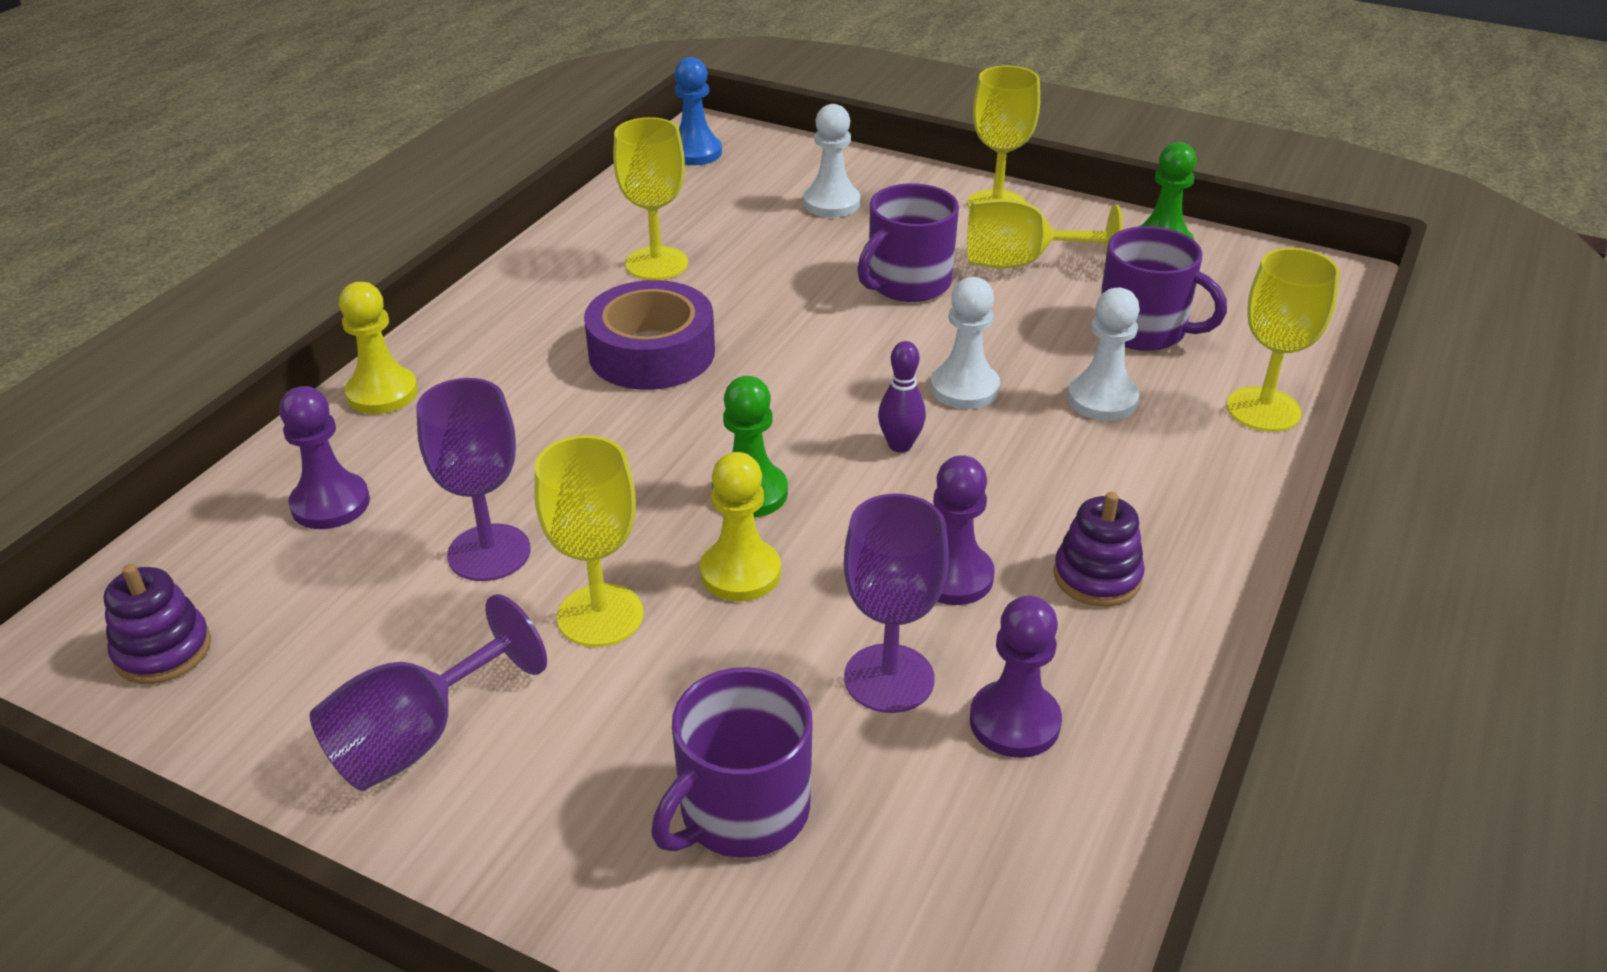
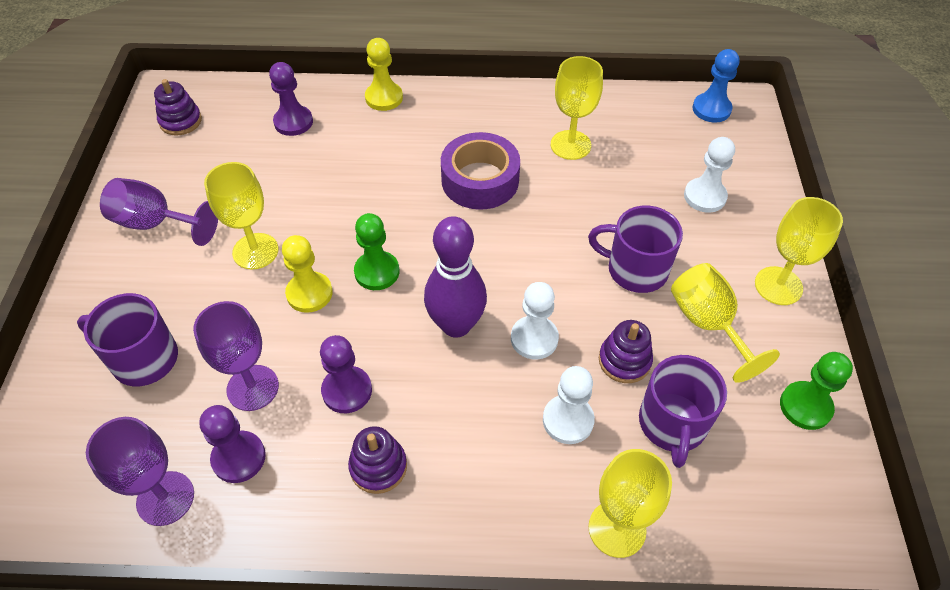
camera: 65 degrees right, 15 degrees up
(489, 553) = (283, 191): purple goblet -> purple goblet (165, 498)
(900, 445) = (456, 325): purple bowling pin -> purple bowling pin, size x1.97
(1038, 333) = (624, 361): none -> purple stacking toy

